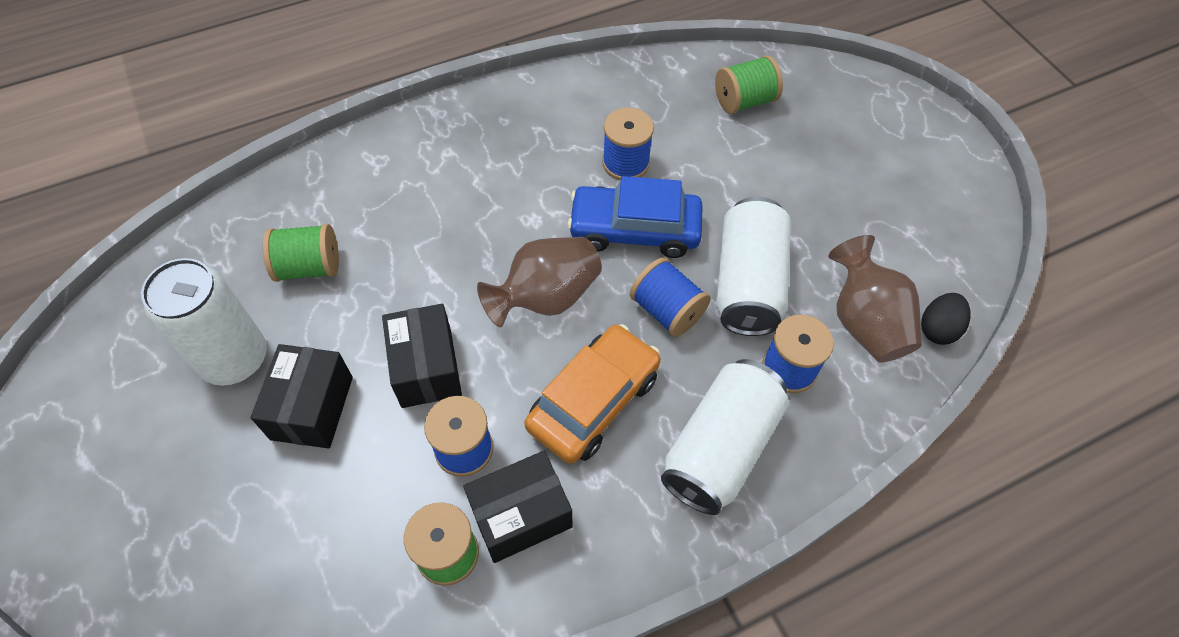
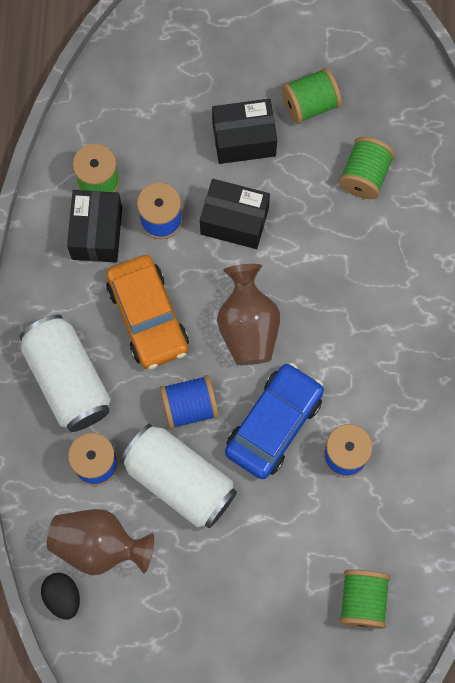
camera: 120 degrees right, 15 degrees up
(234, 358) = (310, 104): white can -> green spool
(312, 408) = (244, 139): black box -> black box turned 45 degrees counterclockwise

